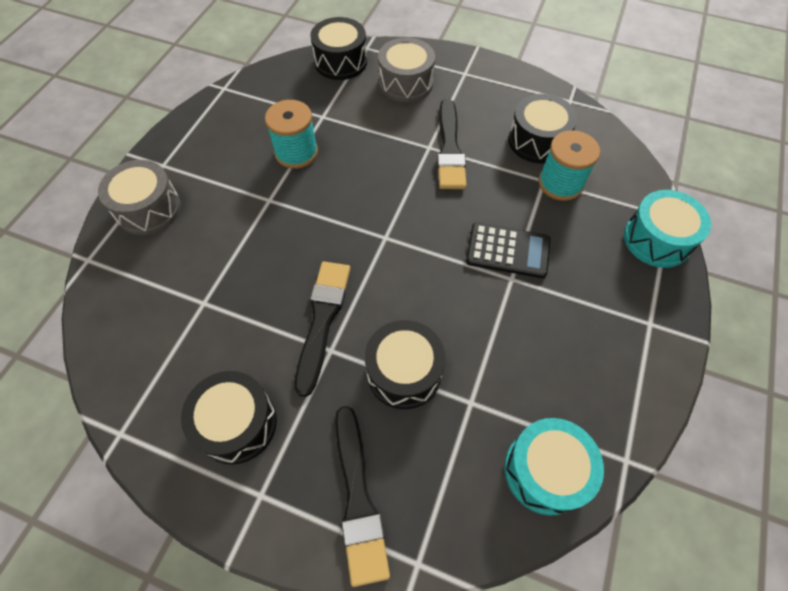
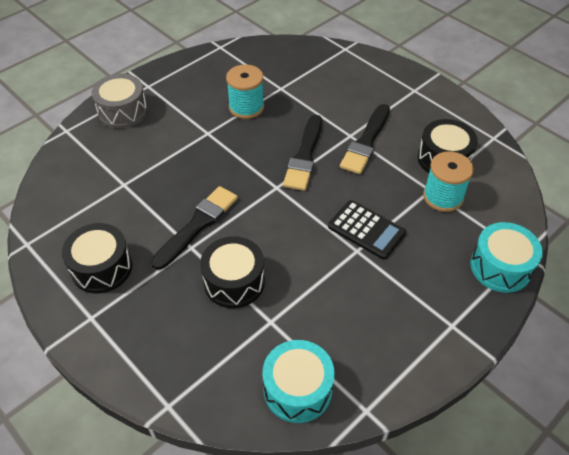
camera: 25 degrees right, 10 degrees down
(340, 62) = (318, 53): black drum -> none
(358, 499) = (153, 348): black brush -> black brush (304, 156)
(405, 83) = (361, 83): grey drum -> none

